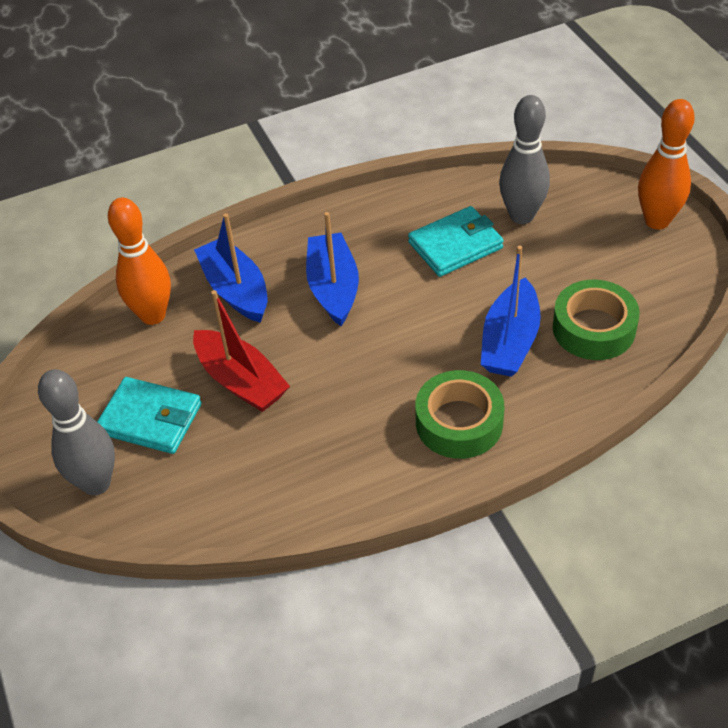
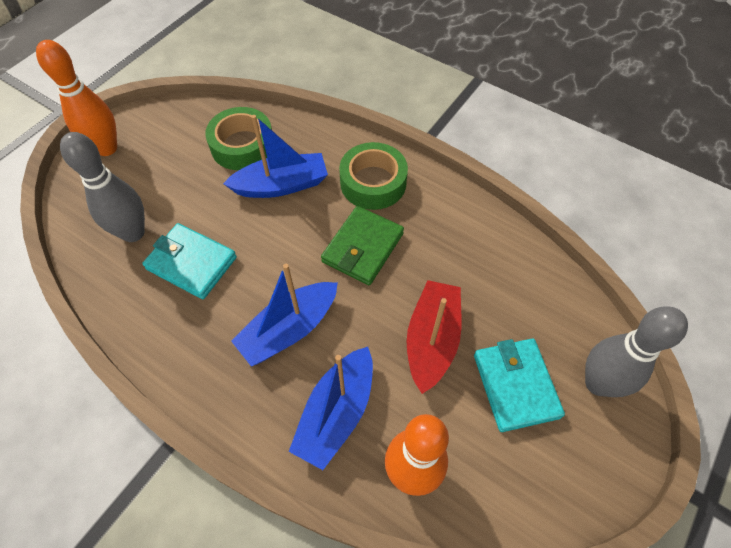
camera: 125 degrees left, 10 degrees up
(379, 375) = (362, 248): none -> green wallet

